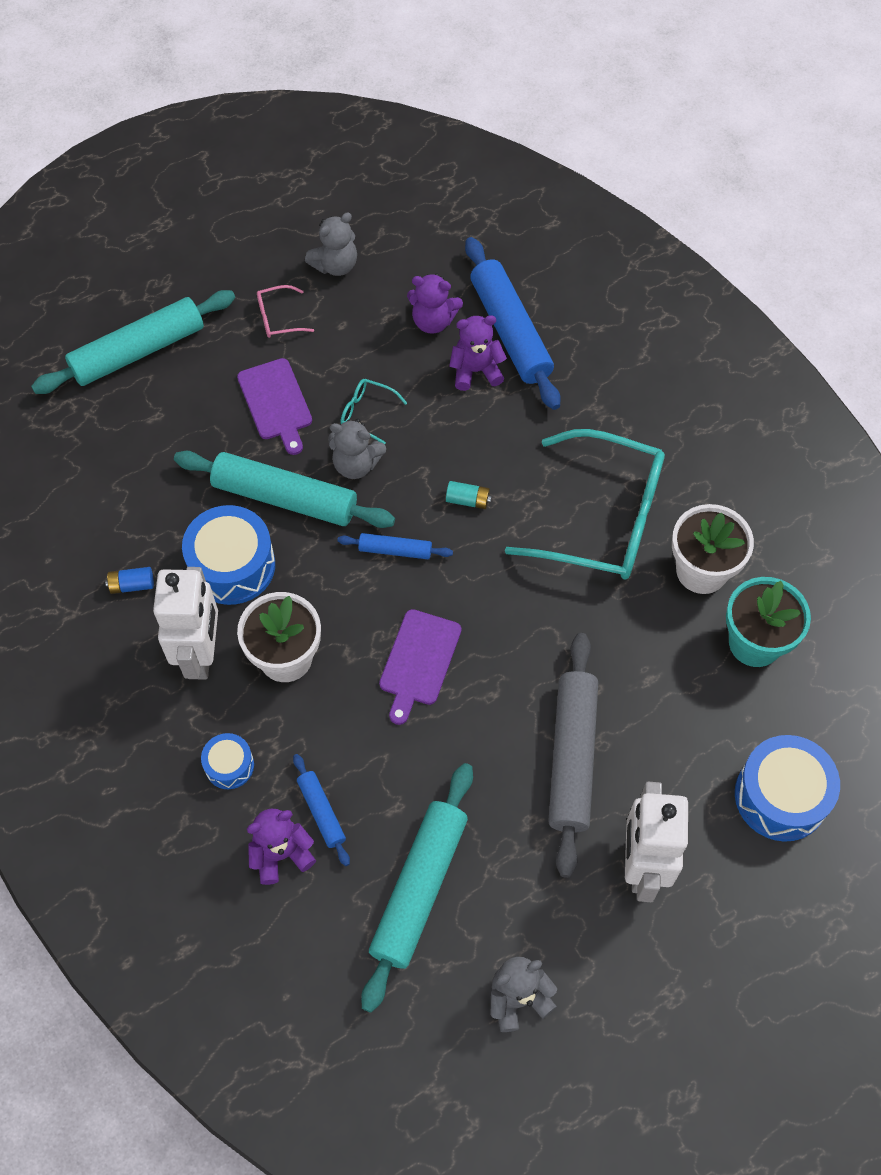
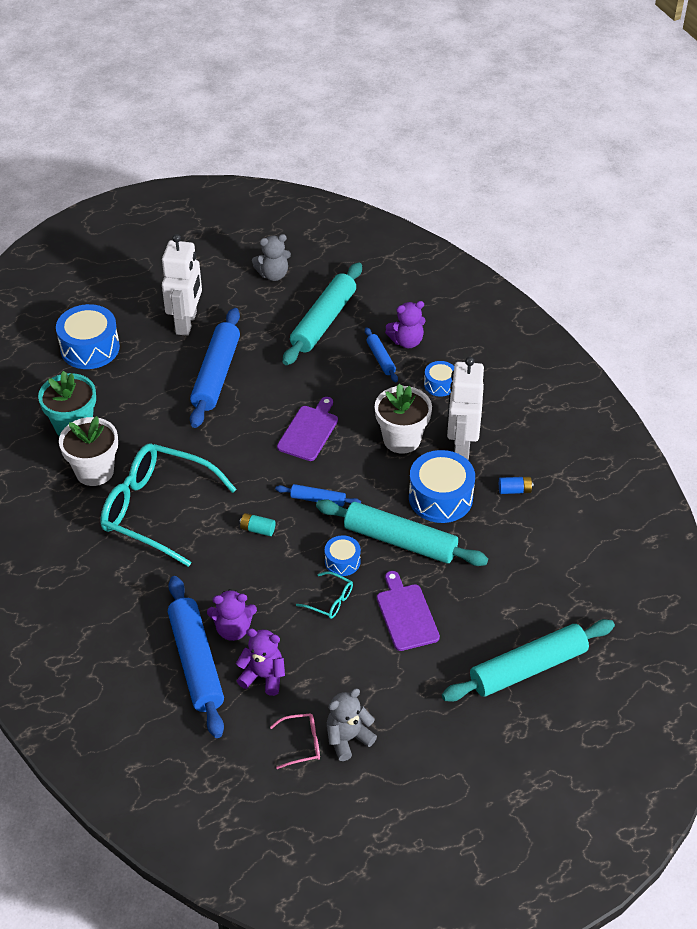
camera: 175 degrees left, 15 degrees down
(278, 318) = (403, 690): pink glasses -> pink glasses (301, 744)
(356, 464) = (342, 561): grey teddy bear -> blue drum
(572, 757) = (216, 375): grey rolling pin -> blue rolling pin

